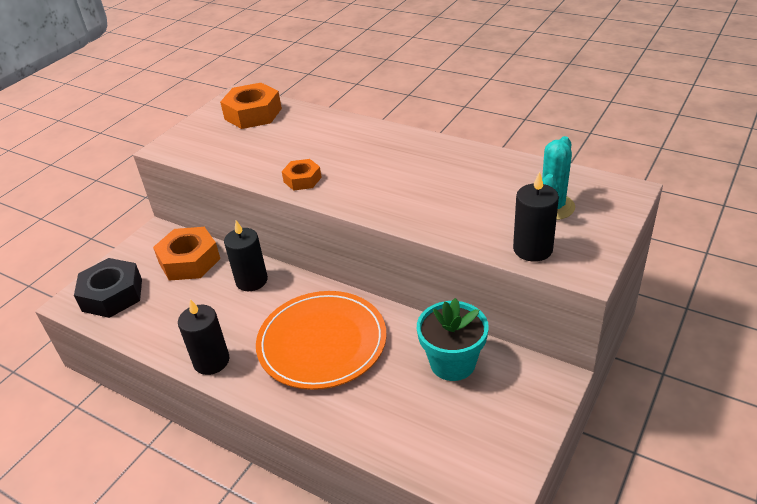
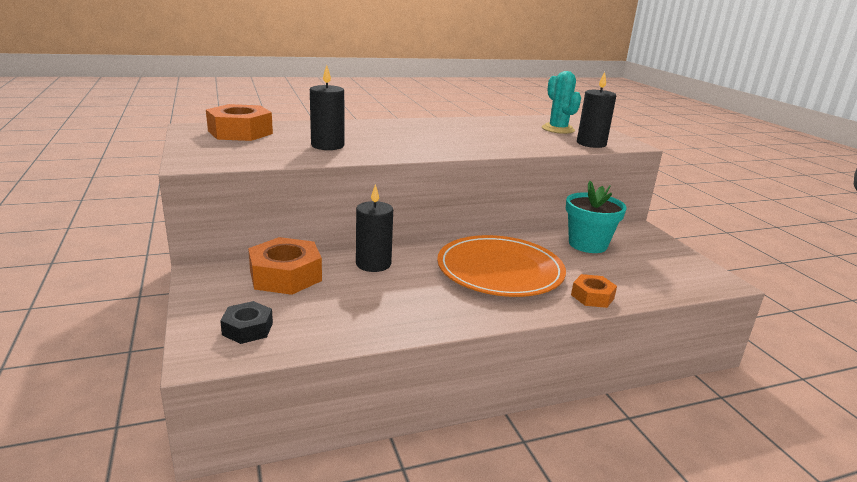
camera: 55 degrees left, 15 degrees down
(112, 295) = (247, 329): black nut -> black nut, size x0.57
(211, 361) = (446, 318): black candle -> black candle (327, 146)
(302, 179) = (382, 151): orange nut -> orange nut (592, 296)

